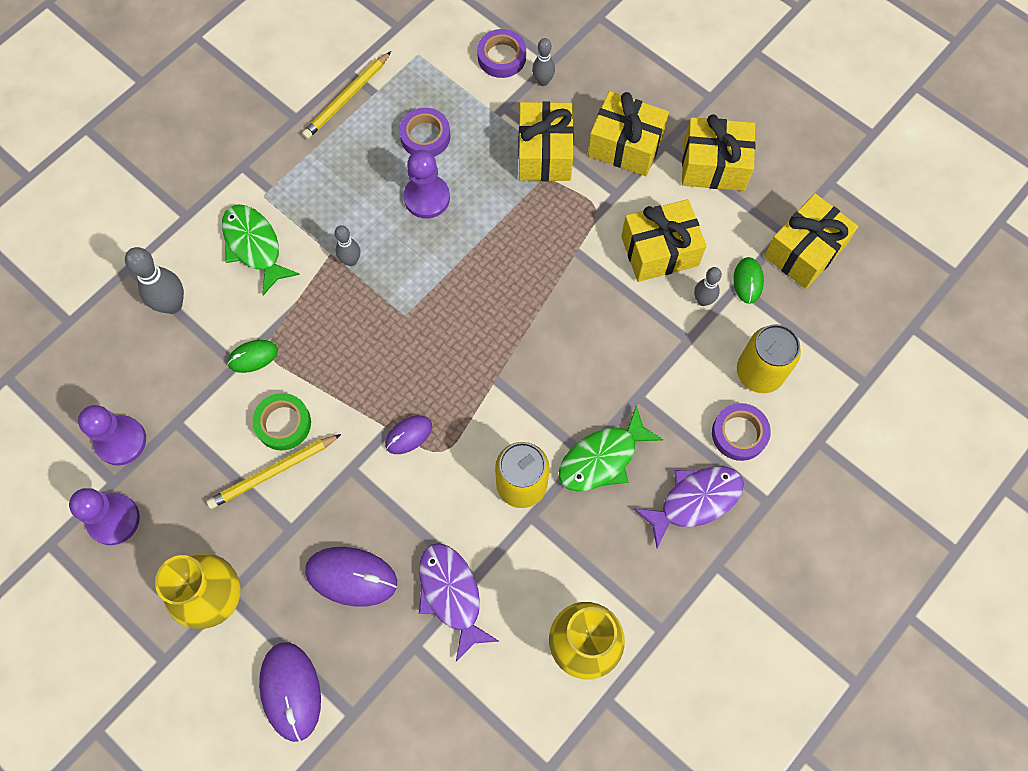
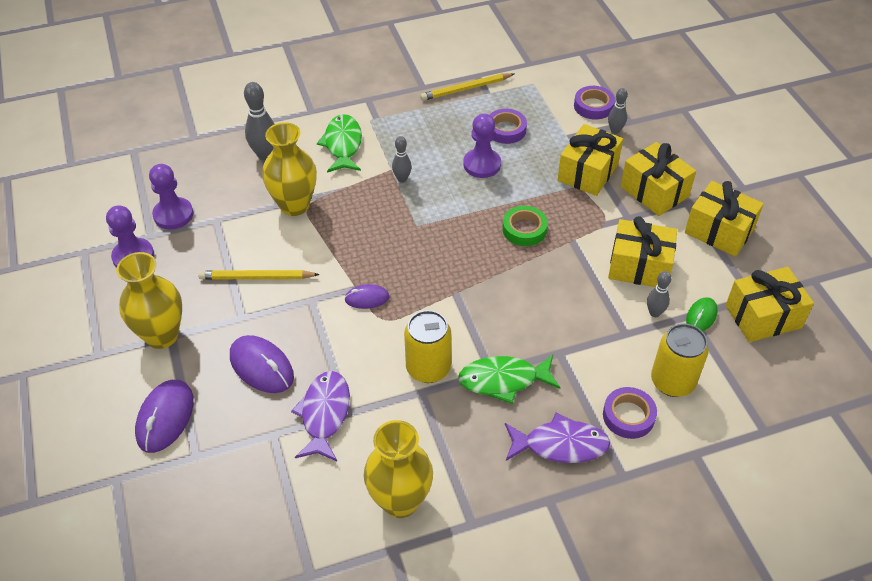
camera: 30 degrees right, 20 degrees down
(253, 357) = (294, 205): green mouse -> yellow vase
(283, 423) = (285, 252): green tape -> green tape (524, 229)

